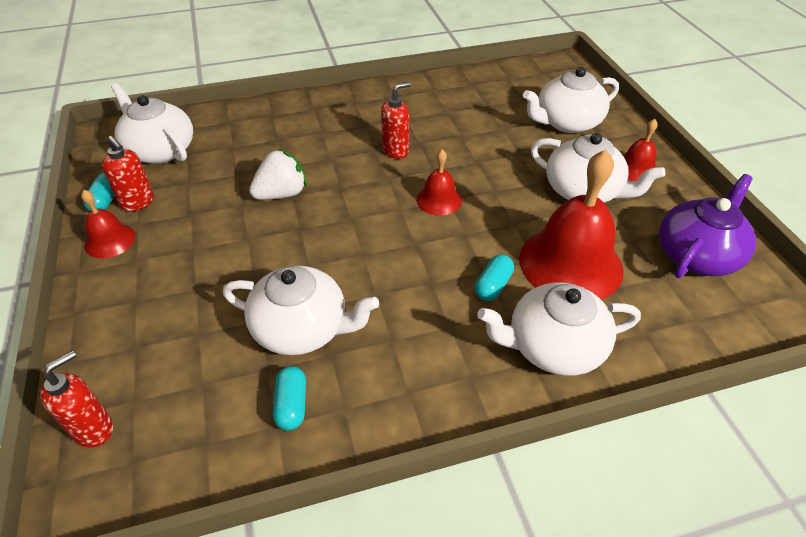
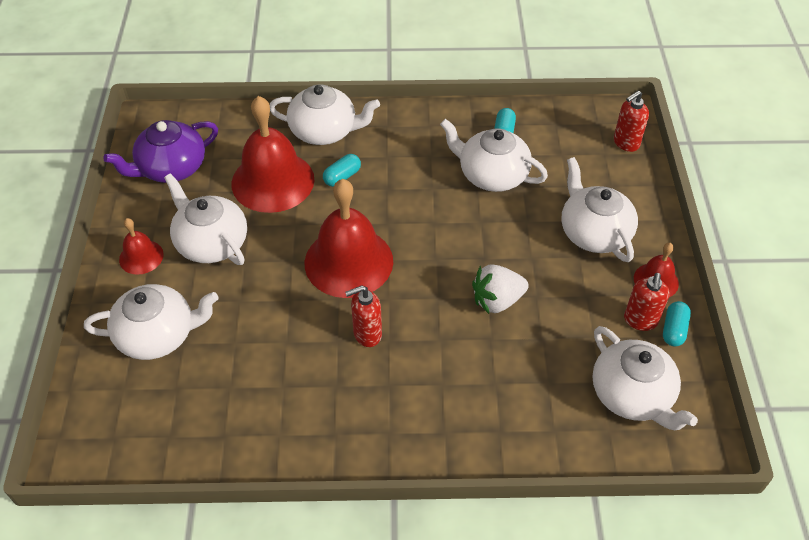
camera: 165 degrees left, 5 degrees up
(138, 202) = (640, 320): red soap dispenser -> red soap dispenser turned 135 degrees counterclockwise
(171, 278) = (594, 233): none -> white teapot
(439, 200) = (348, 261): red bell -> red bell, size x2.02

